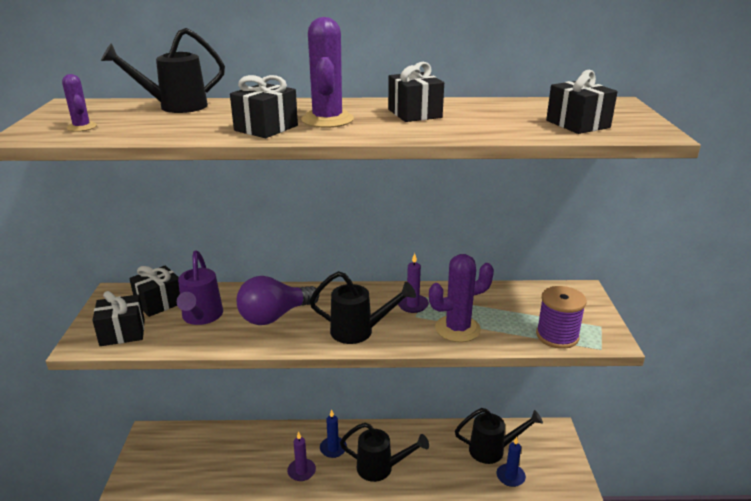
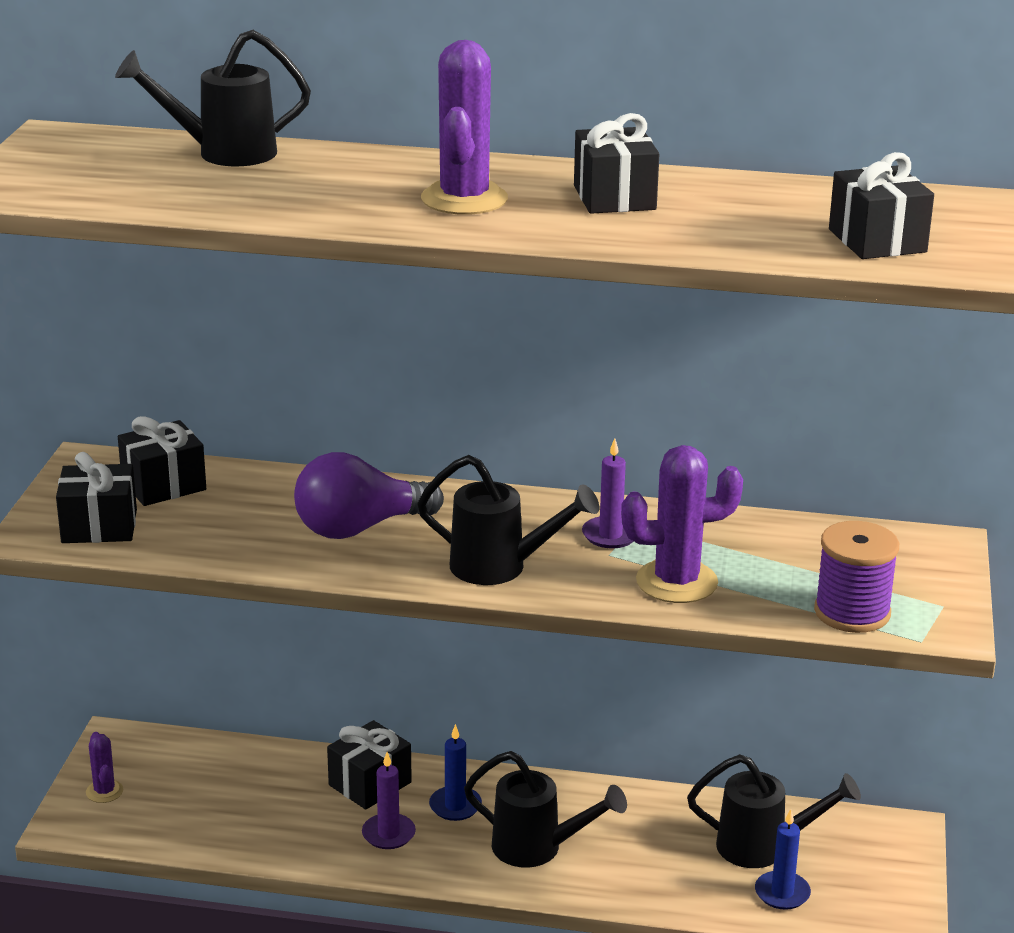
camera: 10 degrees right, 0 degrees up
(82, 127) = (77, 183): purple cactus -> purple cactus (104, 791)
(201, 318) = (233, 517): purple watering can -> none
(266, 128) = (361, 207): black gift -> black gift (370, 784)

